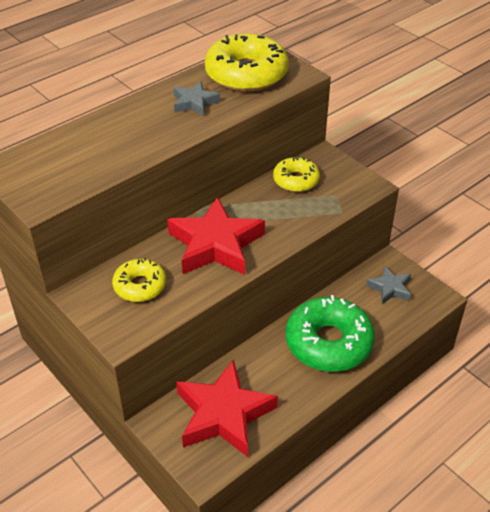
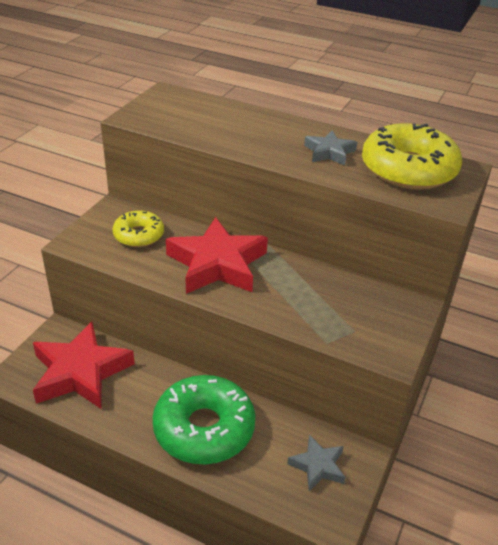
camera: 65 degrees right, 5 degrees down
(296, 180) = (353, 294): yellow donut -> none

